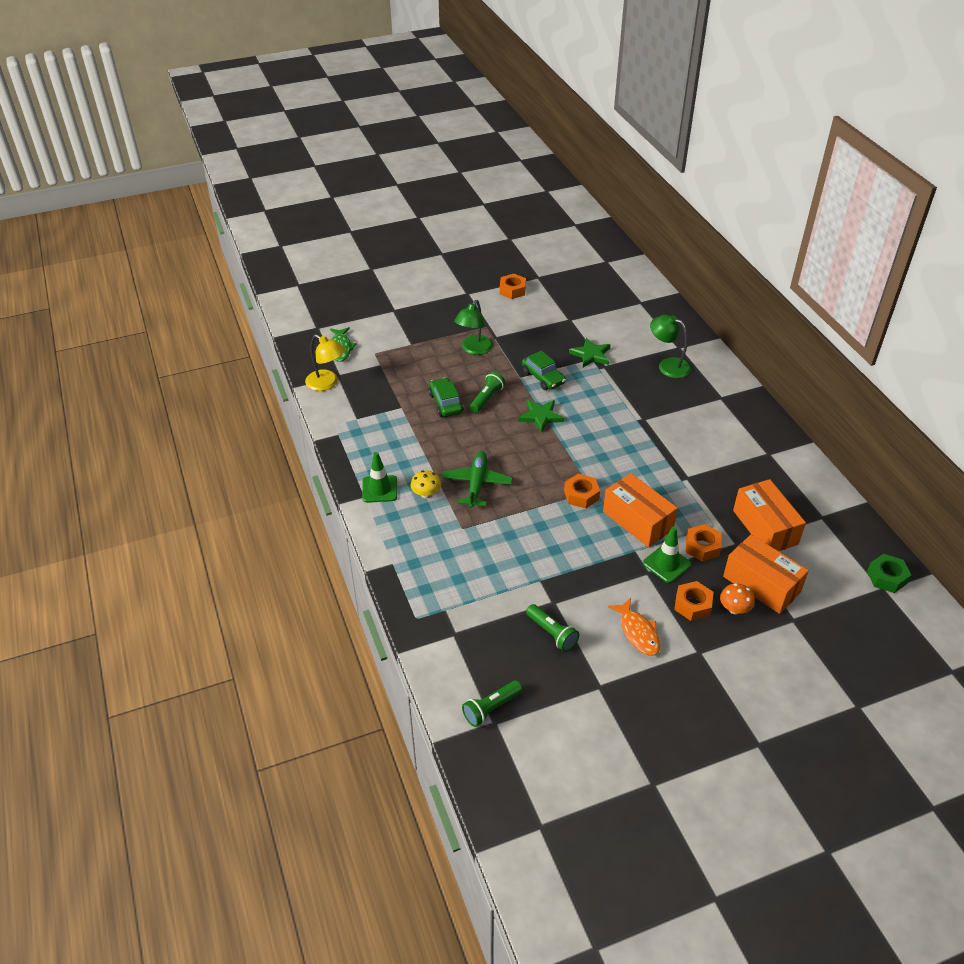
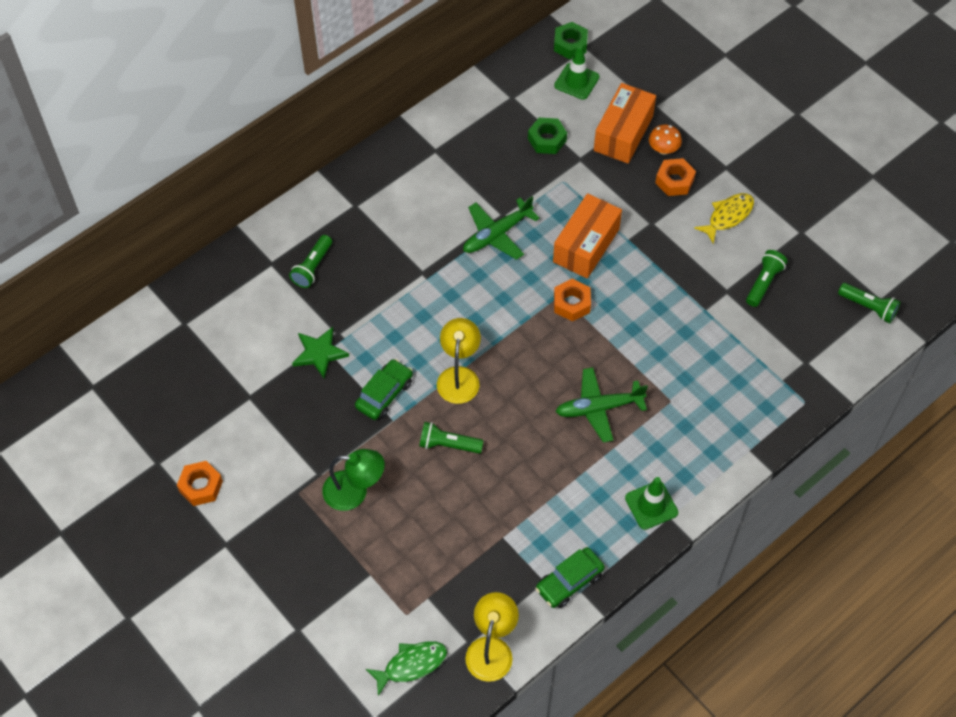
camera: 110 degrees left, 15 degrees up
(426, 494) = (637, 453): yellow mushroom -> none
(445, 403) = (475, 488): green car -> green car (569, 581)
(541, 416) = (459, 376): green star -> yellow lamp
(638, 632) = (728, 216): orange fish -> yellow fish
(666, 564) = (633, 210): green traffic cone -> green traffic cone (576, 81)
(667, 469) = (497, 234): none -> green plane
(668, 365) = (312, 267): green lamp -> green flashlight
(702, 547) = (597, 185): orange nut -> none
(765, 527) = (547, 140): orange box -> green nut

